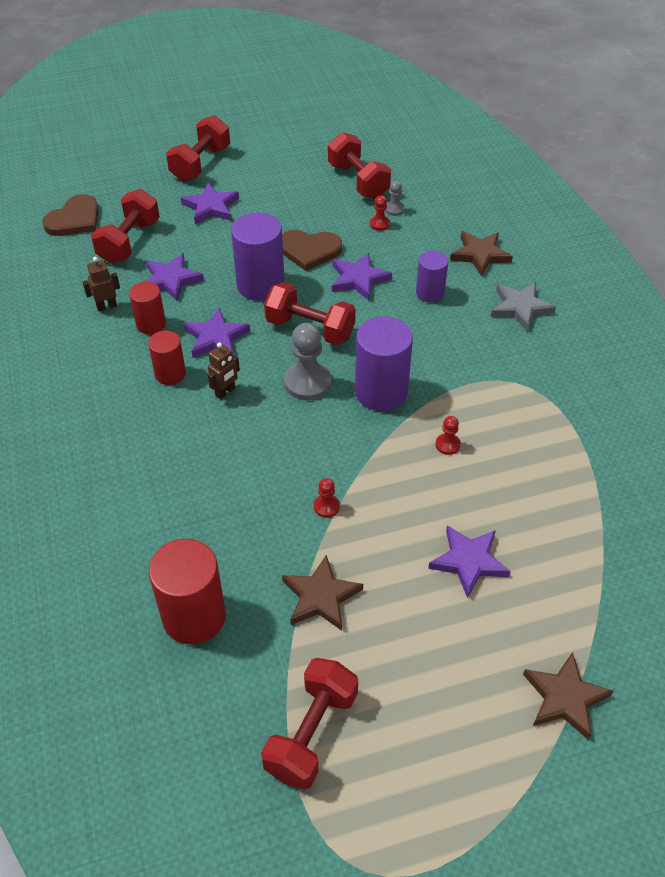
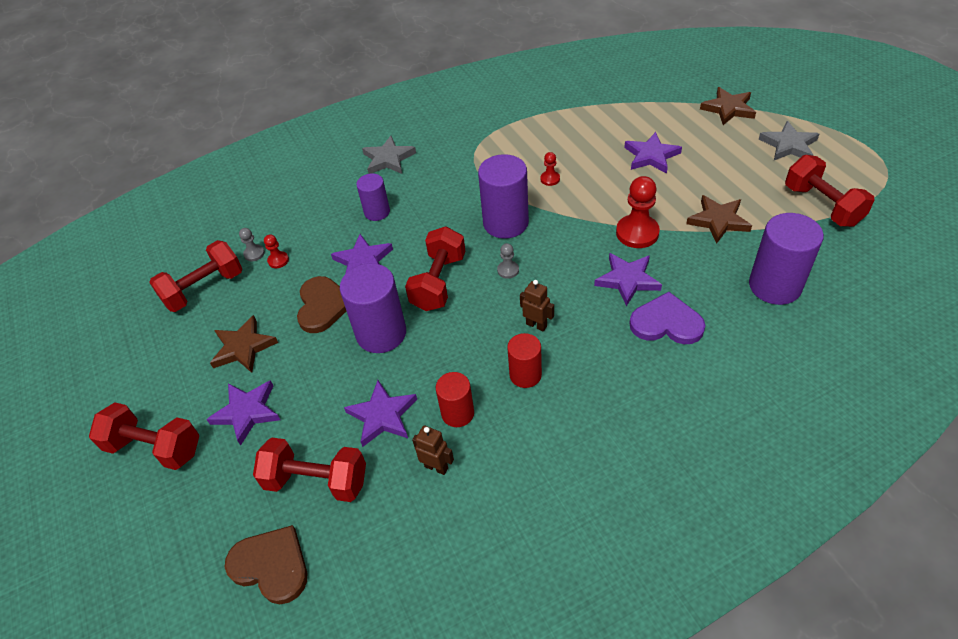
camera: 95 degrees left, 0 degrees up
(107, 306) = (436, 467): brown robot -> brown robot turned 150 degrees clockwise
(184, 496) = (666, 323): none -> purple heart
(194, 616) = (775, 286): red cylinder -> purple cylinder
(216, 338) = (466, 350): purple star -> purple star (627, 280)
(307, 382) = (508, 270): grey pawn -> grey pawn, size x0.50
(311, 733) = (822, 205): red dumbbell -> red dumbbell turned 45 degrees clockwise
(326, 506) = (637, 233): red pawn -> red pawn, size x1.99
(455, 748) = (789, 145): none -> grey star
(480, 255) = (322, 188): brown star -> brown star (243, 347)

